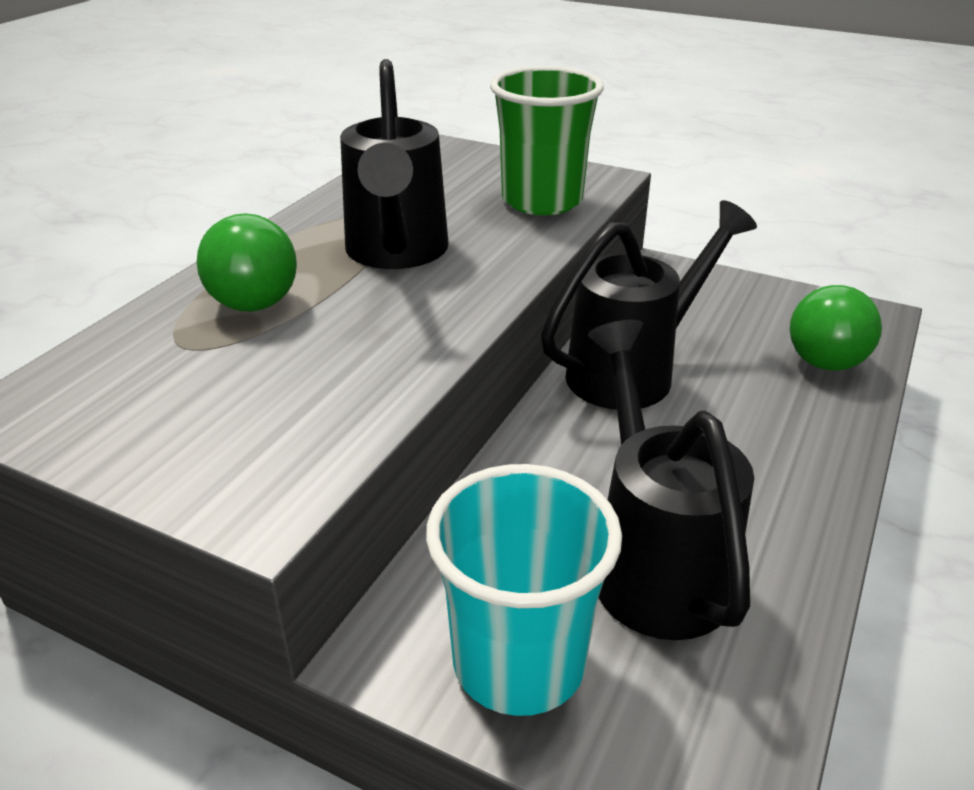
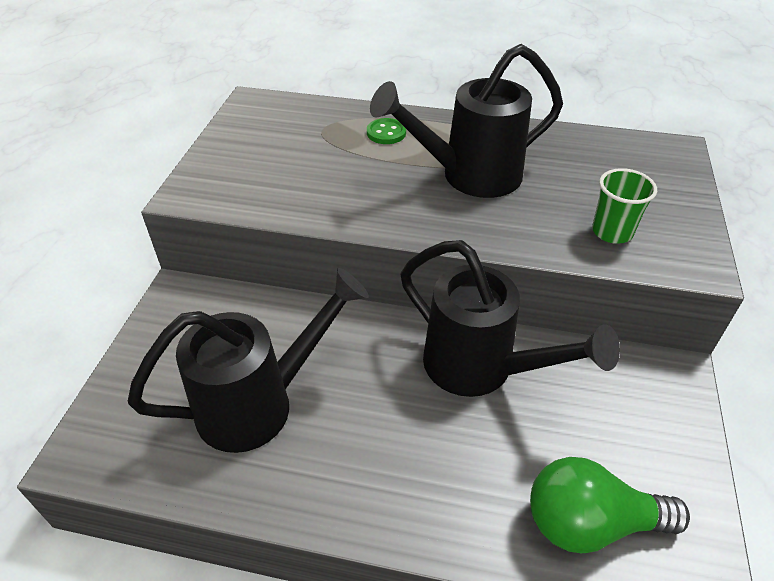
camera: 75 degrees right, 10 degrees up
(246, 294) = (386, 133): green light bulb -> green button
(519, 663) = (173, 349): turquoise cup -> none
(542, 201) = (612, 232): green cup -> green cup, size x0.55

